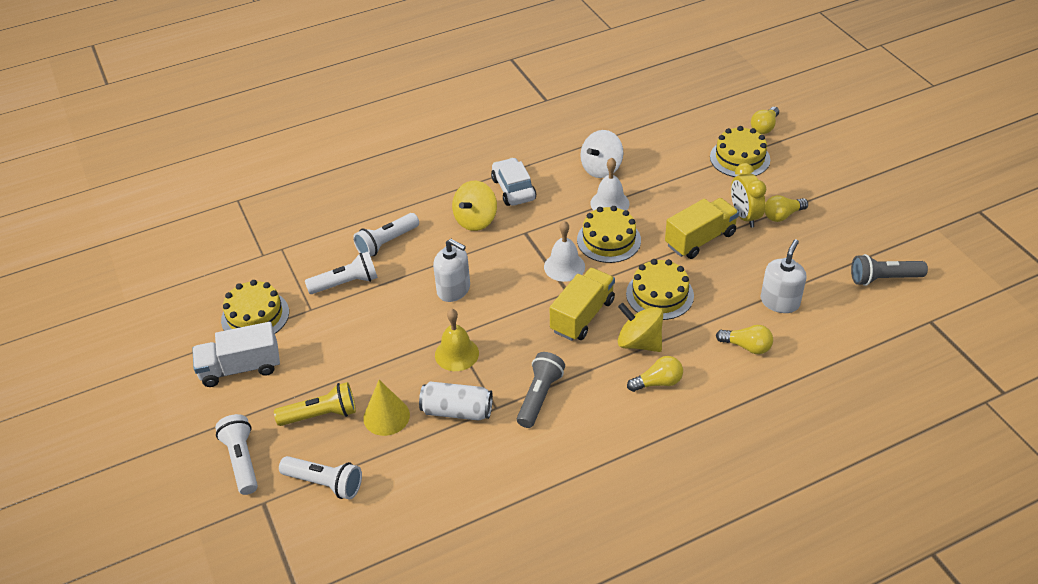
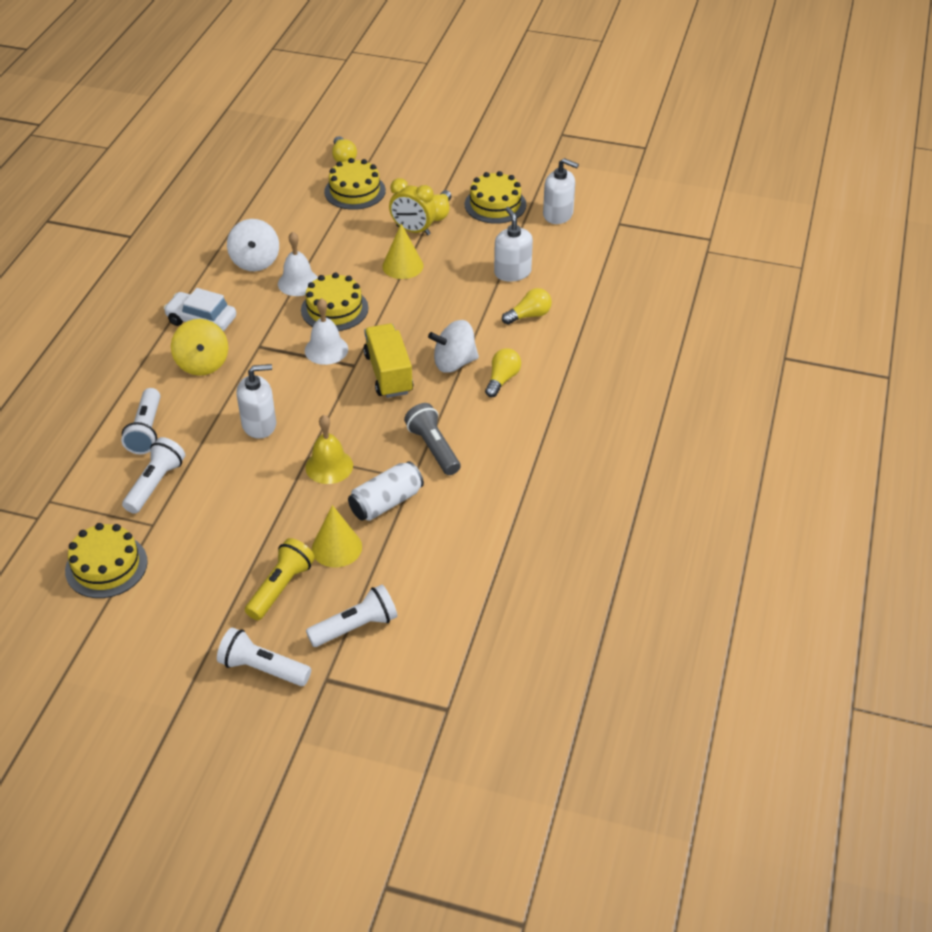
camera: 50 degrees left, 0 degrees up
(241, 368) = (155, 611): white truck -> none
(639, 342) = (454, 363): yellow spinning top -> white spinning top
(659, 294) = (425, 322): yellow cake -> yellow cake (495, 204)
(700, 239) = (402, 266): yellow truck -> yellow cone
(883, 279) = (558, 214): grey flashlight -> white soap dispenser

